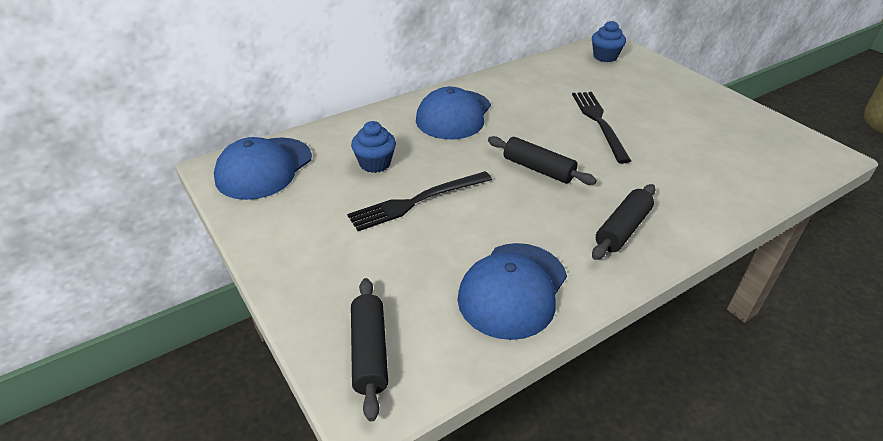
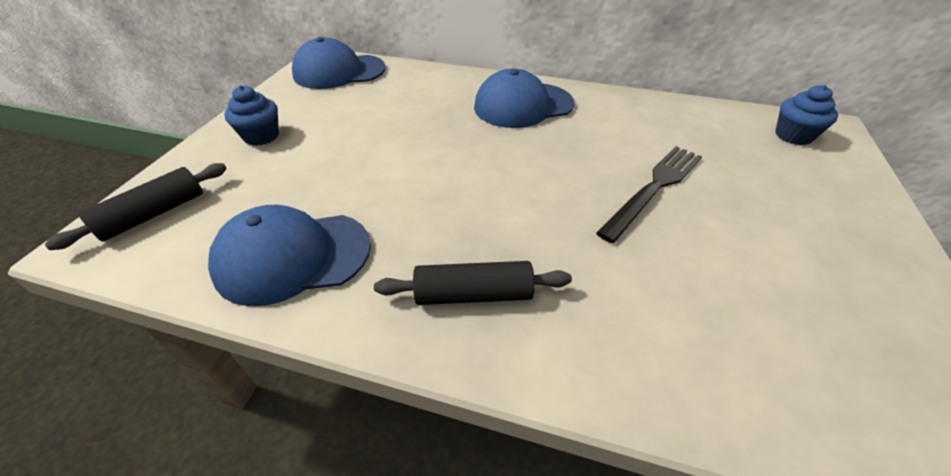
camera: 50 degrees right, 5 degrees up
(375, 163) = (399, 105): blue cupcake -> blue cupcake (261, 136)
(417, 201) = (371, 146): black fork -> none
(538, 169) = (506, 186): black rolling pin -> none

